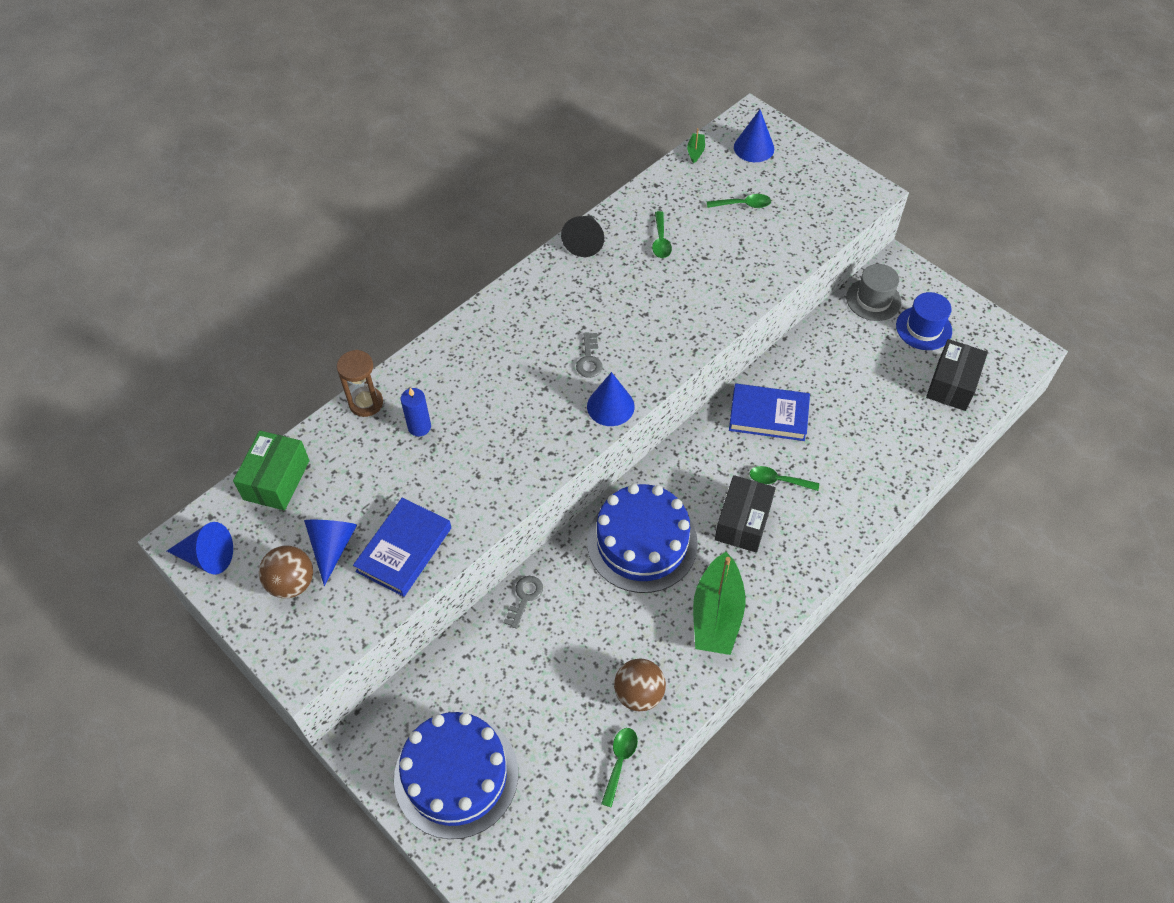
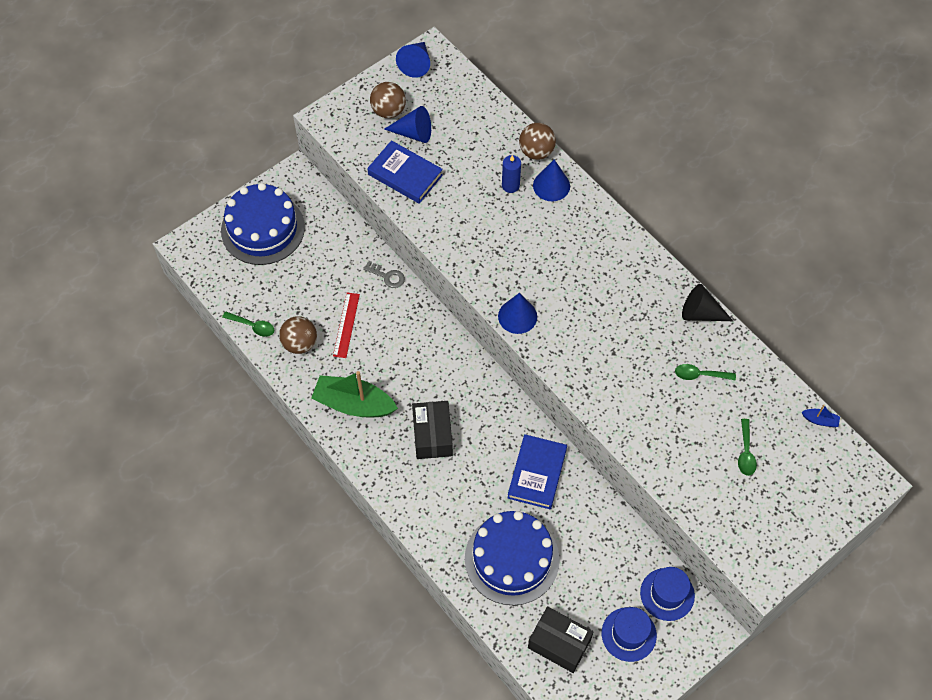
camera: 95 degrees right, 5 degrees up
(276, 480) = (473, 99): green box -> none
(366, 403) = (536, 152): brown hourglass -> brown ball
(589, 359) = (566, 305): grey key -> none
(603, 639) = (346, 325): none -> red ruler
(642, 542) = (423, 359): blue cake -> blue cake (512, 559)
(695, 151) = (820, 420): green boat -> blue boat
(743, 522) = (432, 435): black box -> black box turned 60 degrees clockwise
(754, 148) = (826, 475): blue cone -> blue cone (551, 185)
(778, 481) = (469, 469): green spoon -> none
(873, 300) = (667, 594): grey hat -> blue hat

